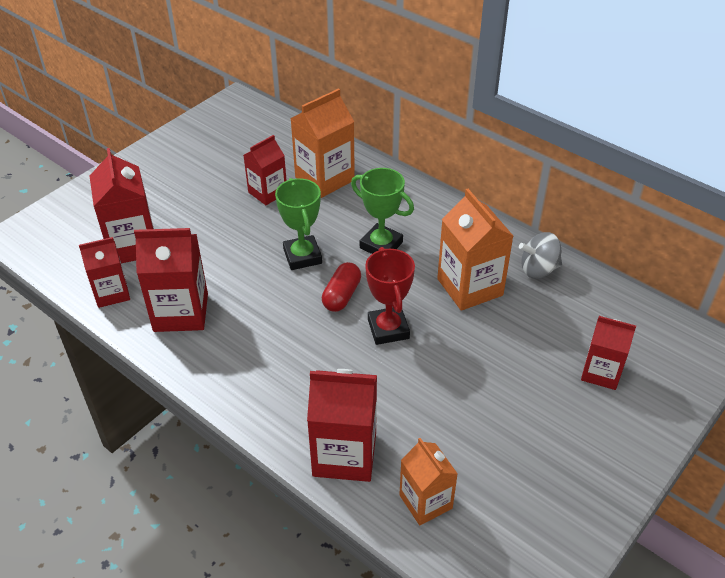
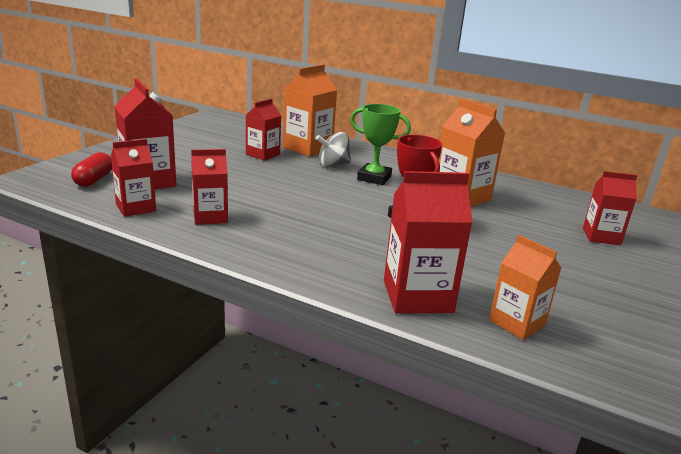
camera: 15 degrees left, 20 degrees down
(181, 312) = (210, 217): red carton -> red carton, size x0.65
(302, 256) = (310, 184): green trophy -> none
(342, 295) = (356, 204): red capsule -> red capsule (94, 180)
(538, 269) = (508, 187): grey spinning top -> grey spinning top (333, 164)

